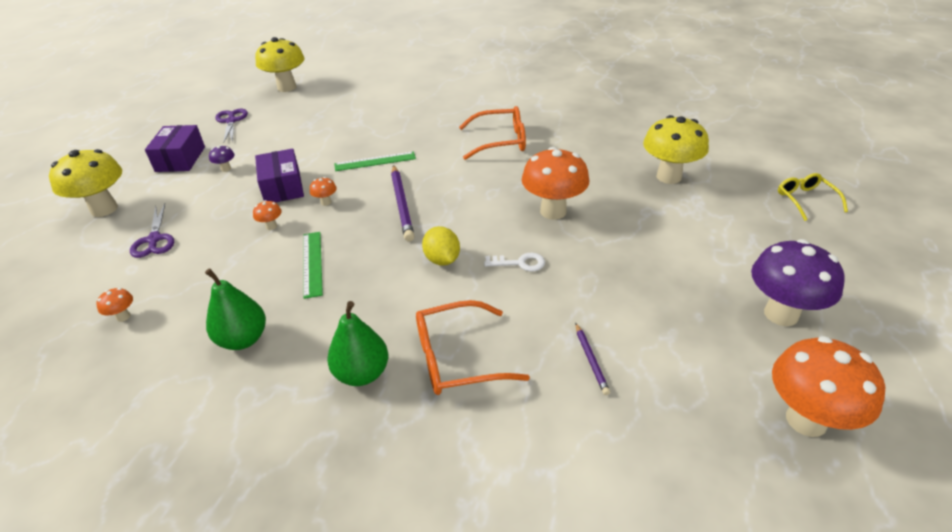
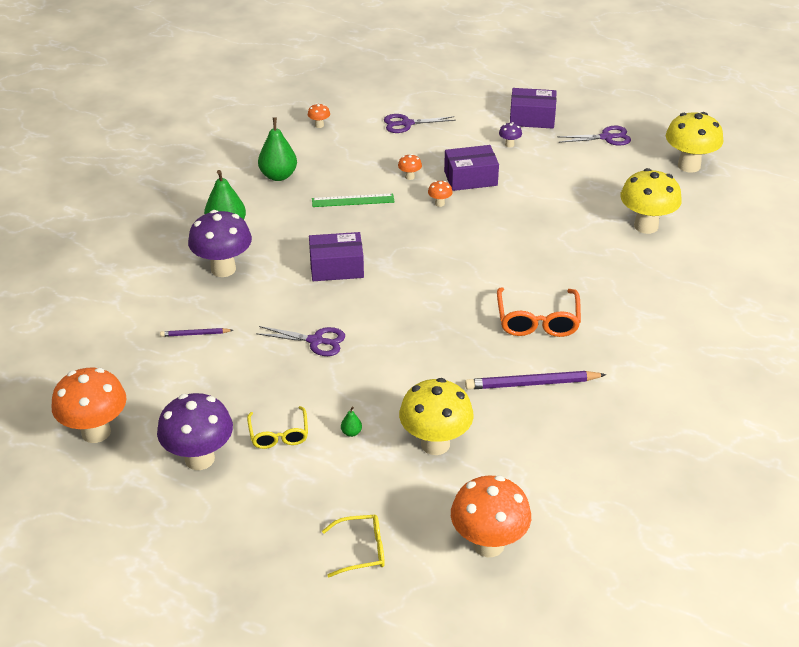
camera: 95 degrees right, 0 degrees up
(104, 209) = (456, 94): yellow mushroom -> yellow mushroom (646, 226)
(375, 161) = (508, 231): green ruler -> none
(401, 205) = (425, 247): purple pencil -> purple pencil (531, 383)
(442, 260) = (336, 267): yellow lemon -> purple box
(457, 358) = (223, 269): orange glasses -> purple mushroom
(519, 263) = (318, 311): white key -> none
(553, 211) = (390, 342): orange mushroom -> orange mushroom (488, 544)
(568, 258) = (315, 341): none -> purple scissors
(682, 220) = (351, 432): none -> green pear
(712, 263) = (279, 435): none -> yellow glasses

